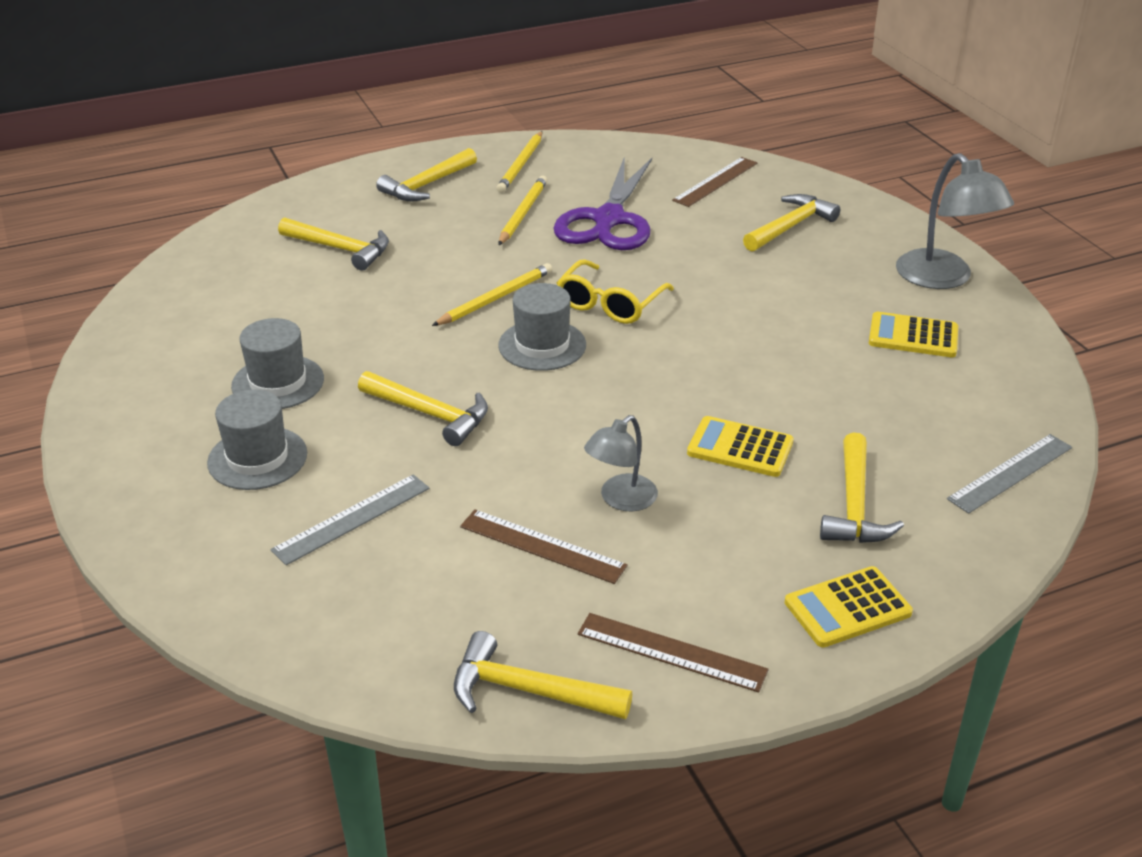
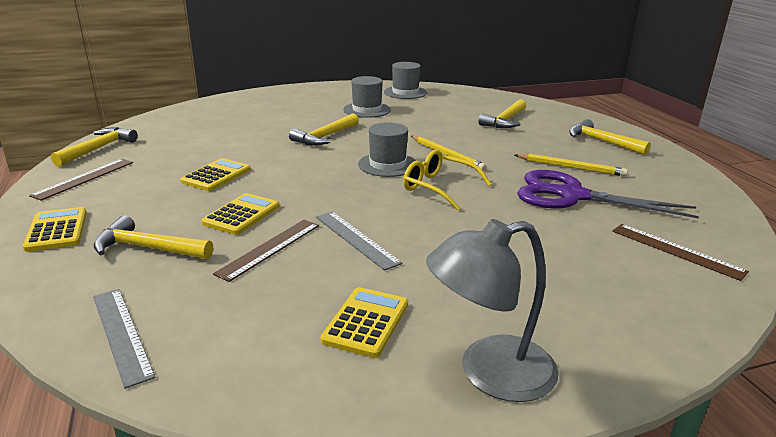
camera: 95 degrees right, 10 degrees down
(257, 458) = (305, 107): grey hat -> grey hat (405, 92)
(352, 518) = (248, 122): grey ruler -> grey ruler (356, 239)
(521, 165) = (655, 170): yellow pencil -> none
(542, 546) = (194, 156): brown ruler -> brown ruler (269, 248)
(621, 499) = (216, 176): grey lamp -> yellow calculator
(790, 226) = (591, 282): yellow hammer -> none

